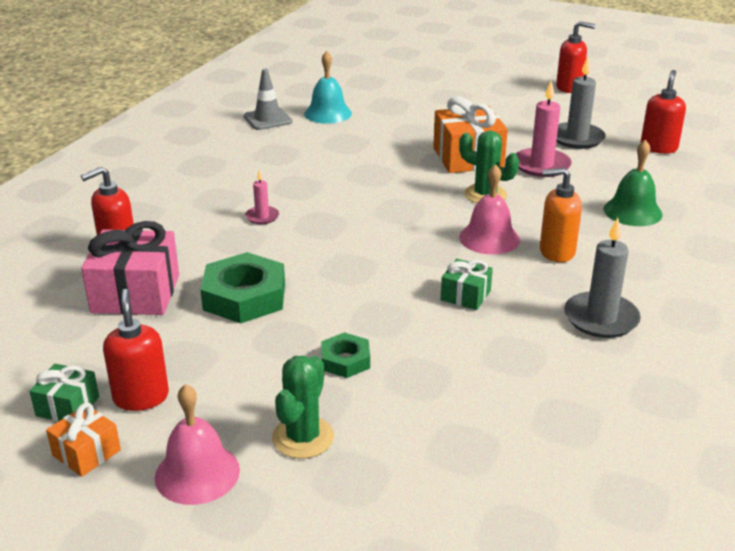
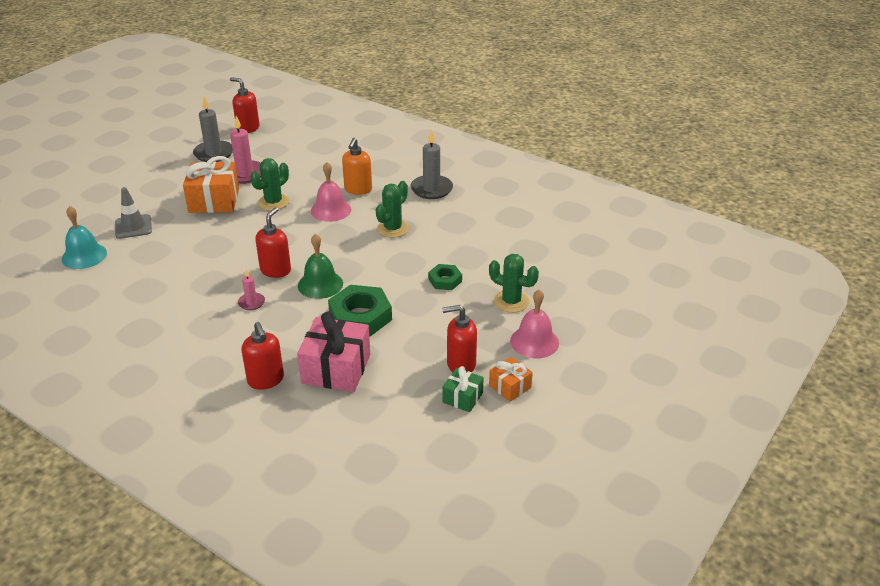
camera: 80 degrees left, 5 degrees up
(268, 119) = (70, 290): grey traffic cone -> grey traffic cone (133, 227)
(465, 295) = (392, 229): green gift -> green cactus
(569, 88) = (128, 140): red soap dispenser -> red soap dispenser (276, 270)
(632, 211) = (324, 155): green bell -> green bell (320, 284)

